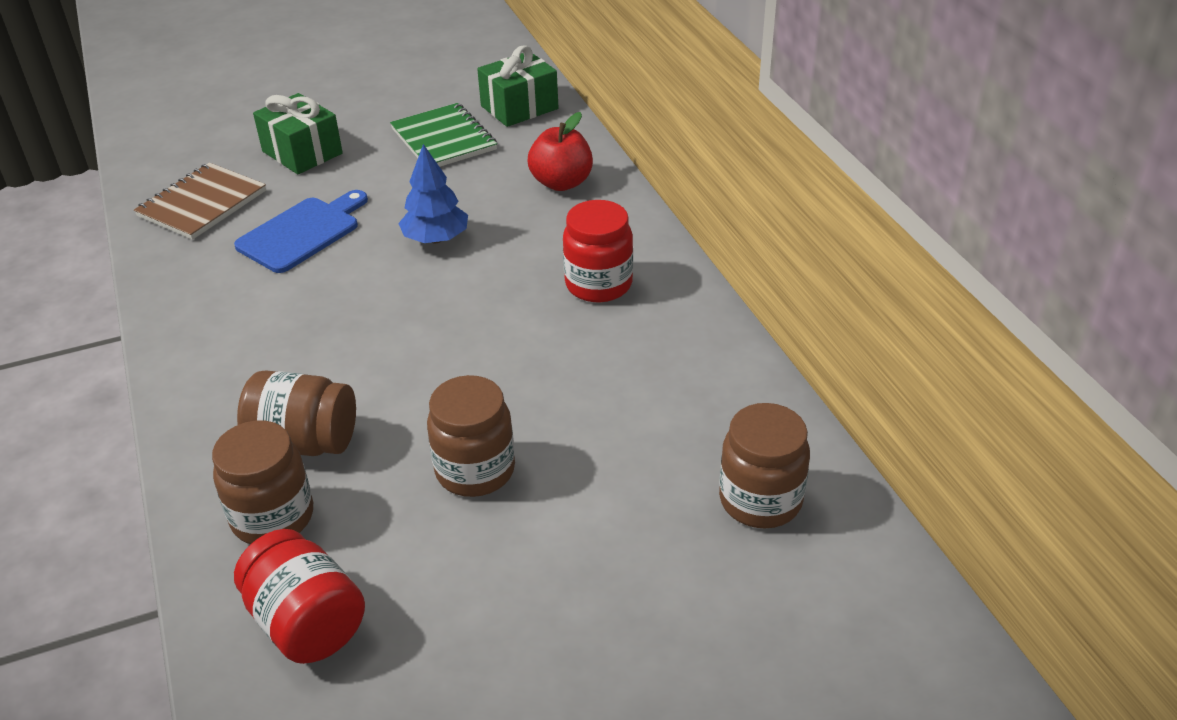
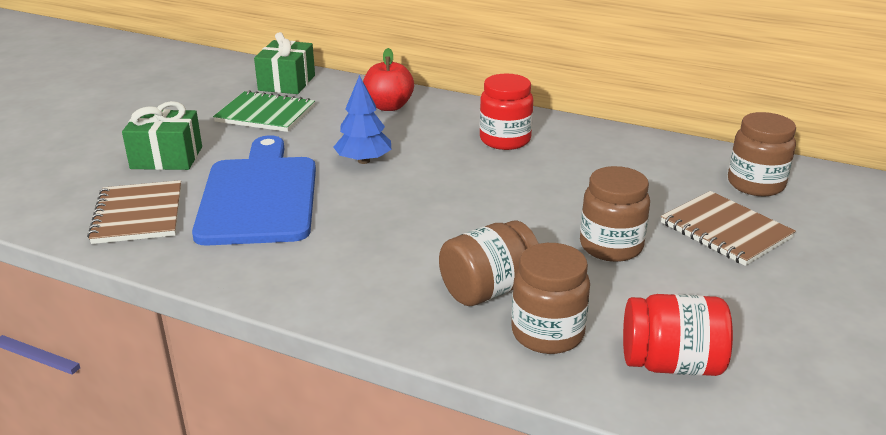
camera: 45 degrees left, 10 degrees down
(303, 232) = (259, 196): blue cutting board -> blue cutting board, size x1.58
(616, 531) = (725, 230): none -> brown notebook

